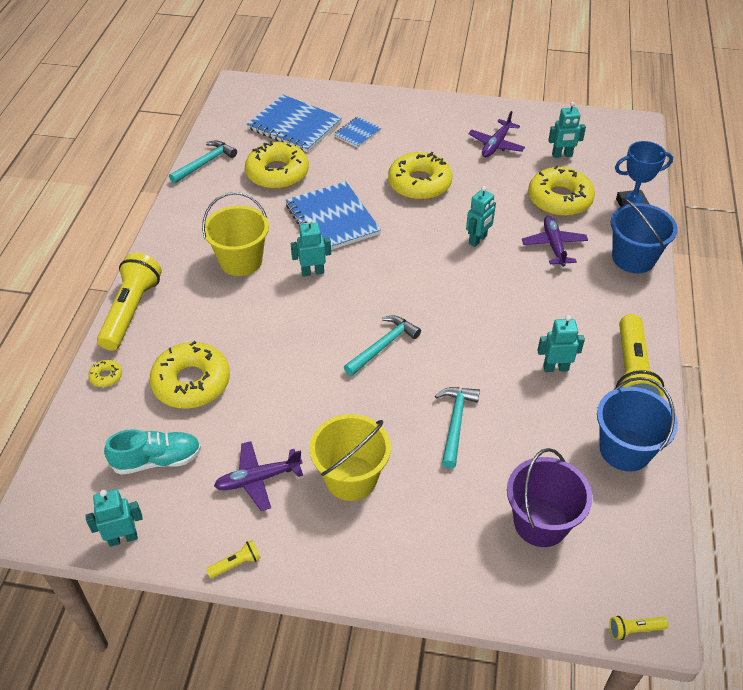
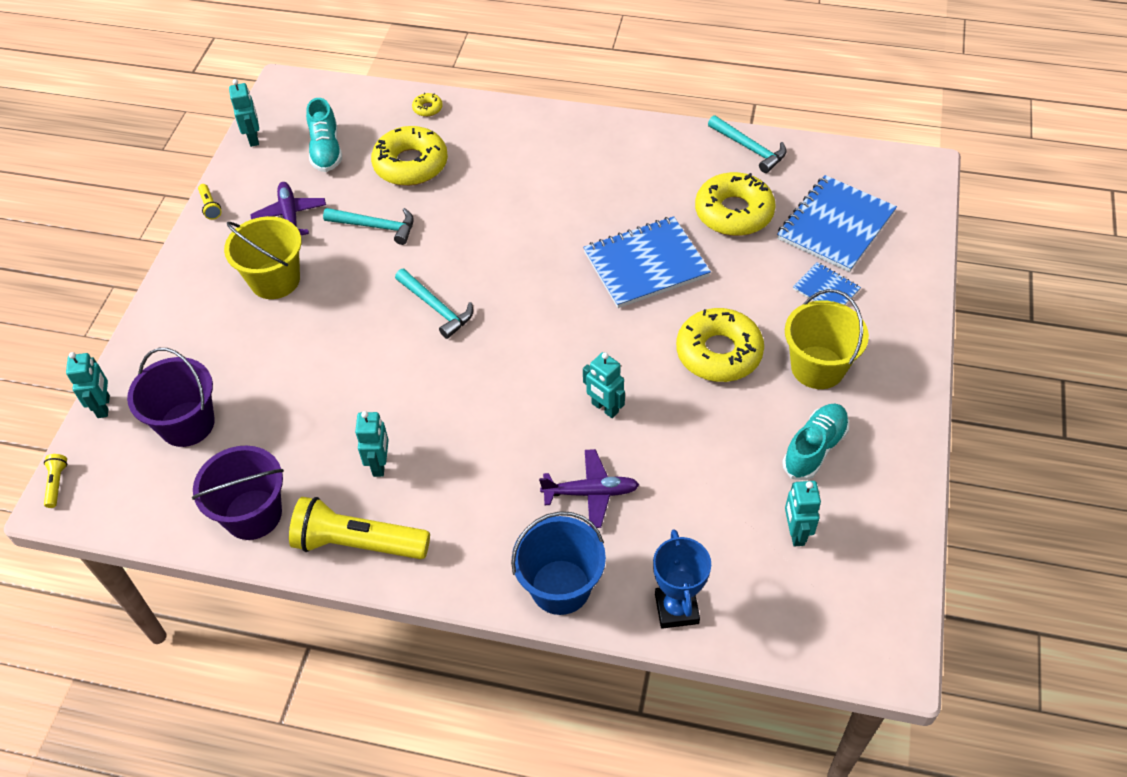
camera: 95 degrees right, 5 degrees up
(131, 311) = (509, 115): yellow flashlight -> none
(241, 261) = (577, 189): yellow bucket -> yellow bucket (817, 367)
(312, 272) = (556, 248): turquoise robot -> turquoise robot (104, 406)
(455, 423) = (321, 364): turquoise hammer -> turquoise hammer (376, 226)
(496, 145) = (814, 448): purple plane -> turquoise shoe
(559, 199) = (689, 514): yellow donut -> none
(625, 450) = (253, 514): blue bucket -> purple bucket

